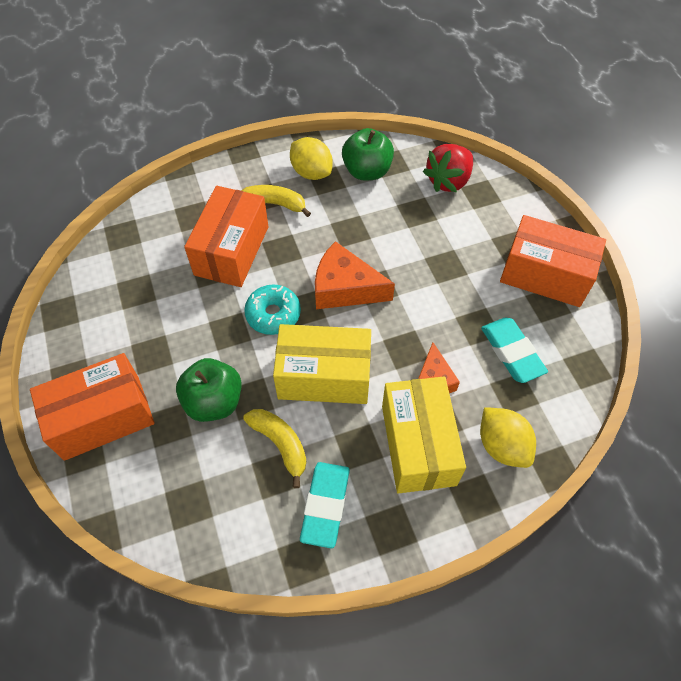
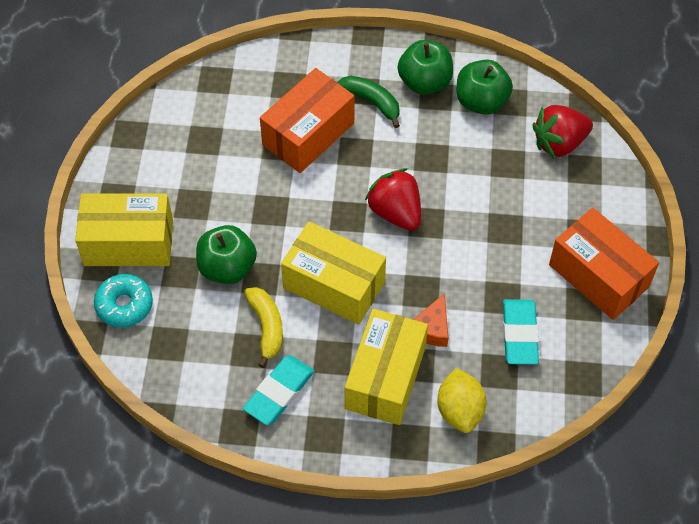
camera: 25 degrees right, 0 degrees up
(102, 417) = (129, 243): orange box -> yellow box
(273, 314) = (316, 210): turquoise donut -> turquoise donut (124, 305)
(274, 204) = (372, 102): yellow banana -> green banana
(311, 172) = (424, 82): yellow lemon -> green apple
(345, 288) = (395, 212): orange cheese -> red strawberry

